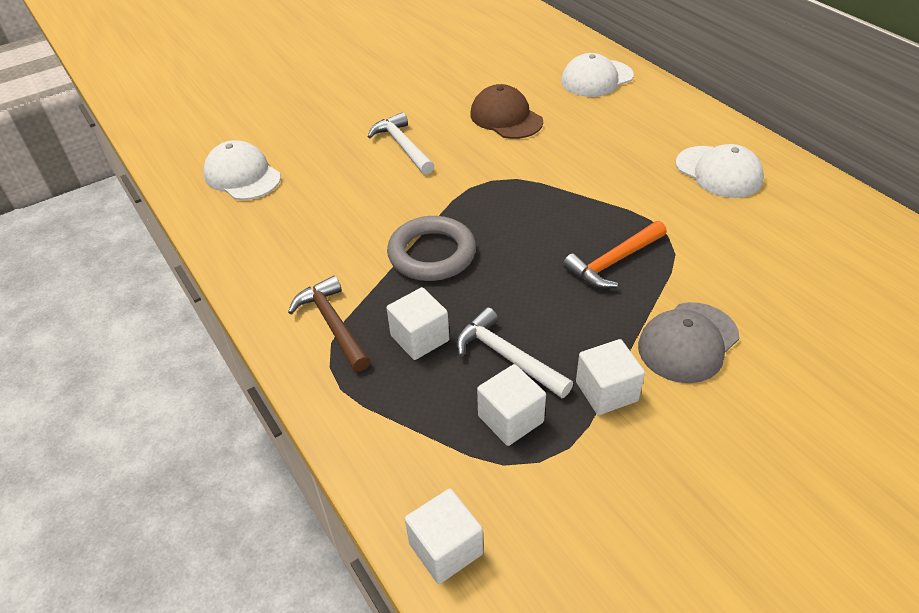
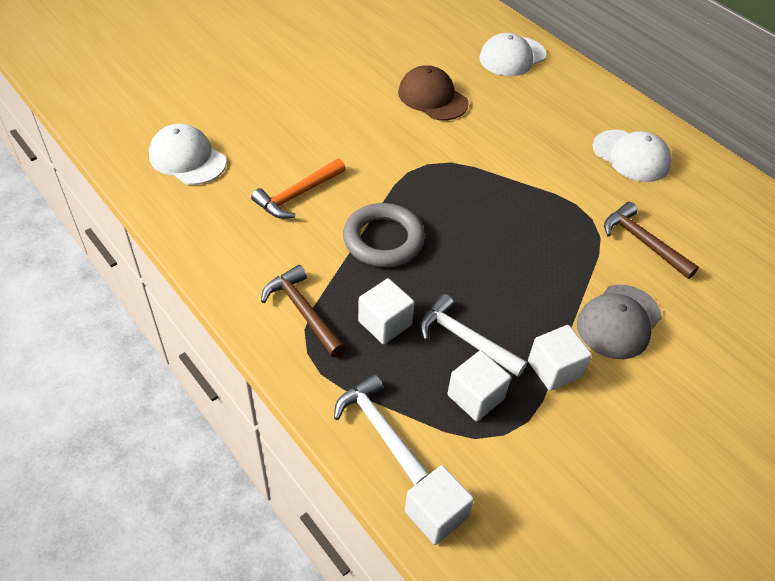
camera: 10 degrees left, 5 degrees up
(402, 146) = (338, 127): white hammer -> white hammer (380, 429)
(614, 262) = (548, 246): orange hammer -> orange hammer (297, 195)
(724, 259) = (643, 242): none -> brown hammer

